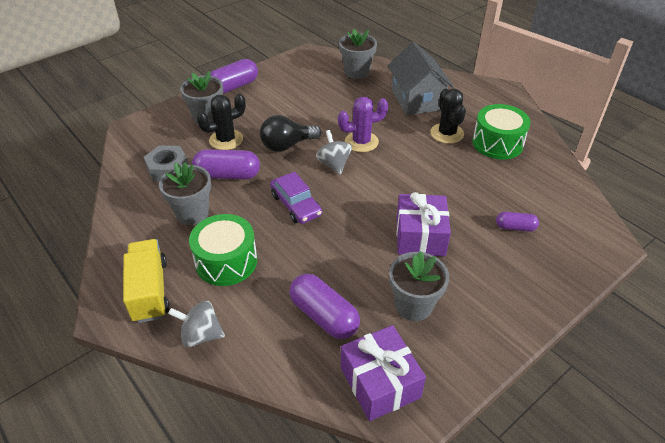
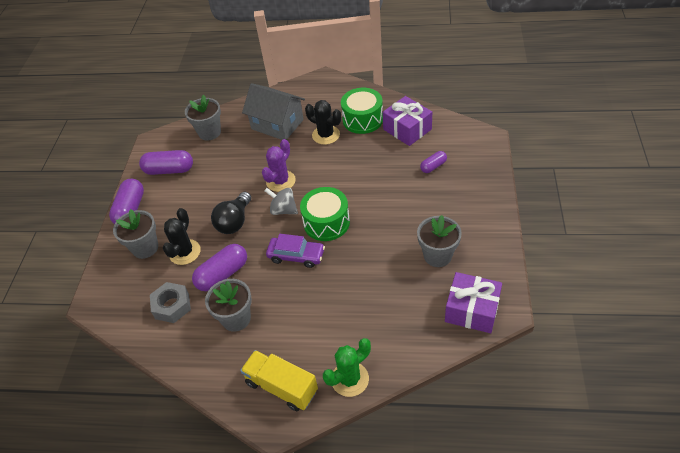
camera: 40 degrees left, 5 degrees up
(201, 335) = (350, 379): grey spinning top -> green cactus
(226, 261) = (303, 326): green drum -> green drum (326, 222)
(324, 316) = (401, 304): purple capsule -> purple capsule (169, 170)
(420, 236) = (392, 213): purple gift -> purple gift (407, 129)

